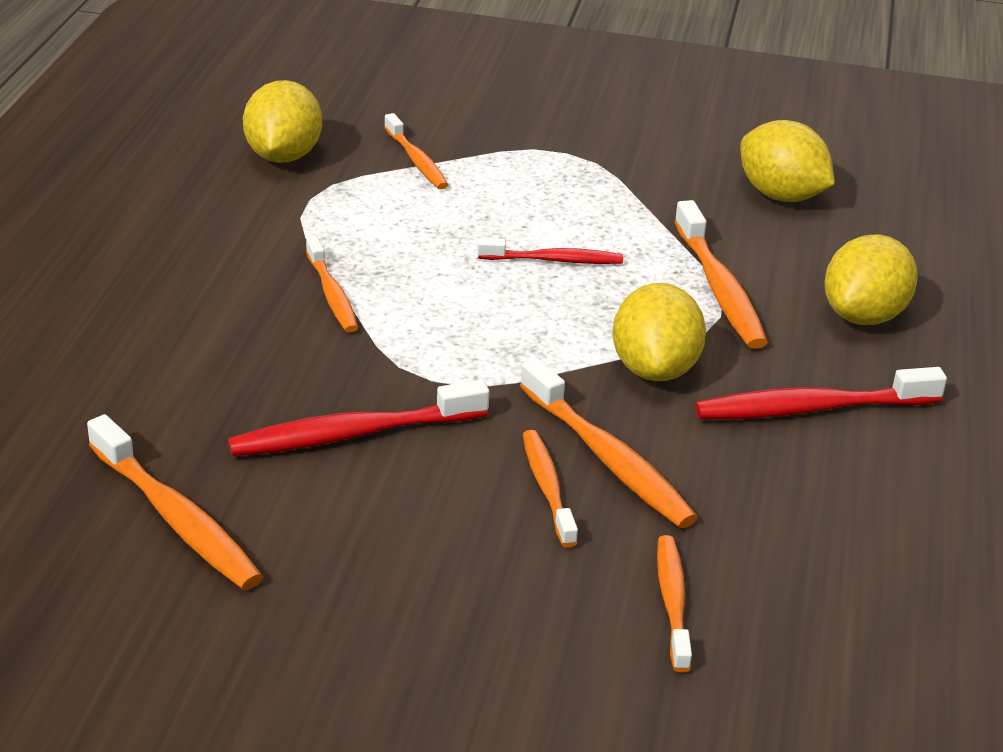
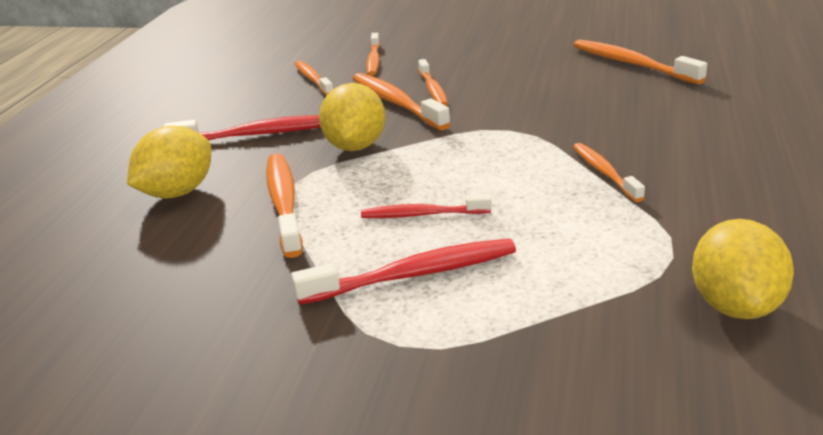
camera: 175 degrees left, 5 degrees down
(352, 434) = (552, 100): red toothbrush -> red toothbrush (414, 275)
(416, 160) = (578, 314): orange toothbrush -> orange toothbrush (313, 79)
(781, 195) = (172, 303): yellow lemon -> none

